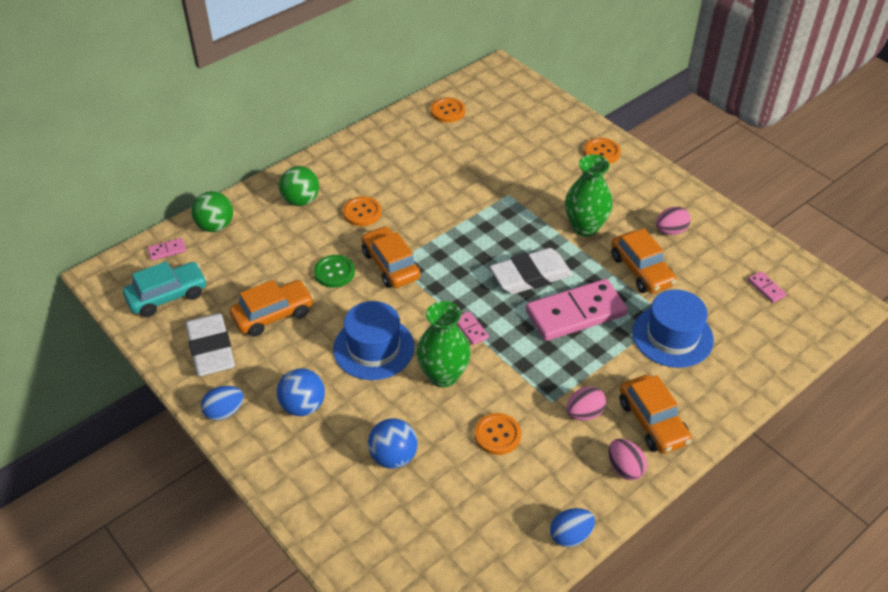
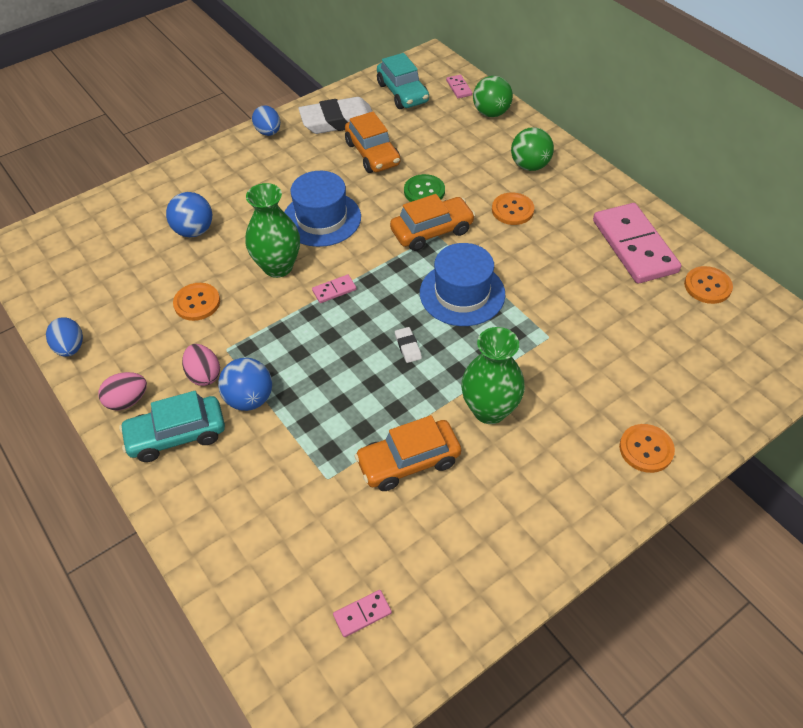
camera: 95 degrees right, 5 degrees up
(303, 406) = (263, 175): blue ball -> blue ball (249, 399)
(530, 275) = (408, 347): white eraser -> white eraser, size x0.41
(575, 313) = (345, 383): pink domino -> pink domino (634, 246)
(652, 422) = (177, 435): orange car -> turquoise car
(670, 231) = (482, 510): pink egg -> none
(672, 336) = (294, 477): blue hat -> blue hat (462, 293)

